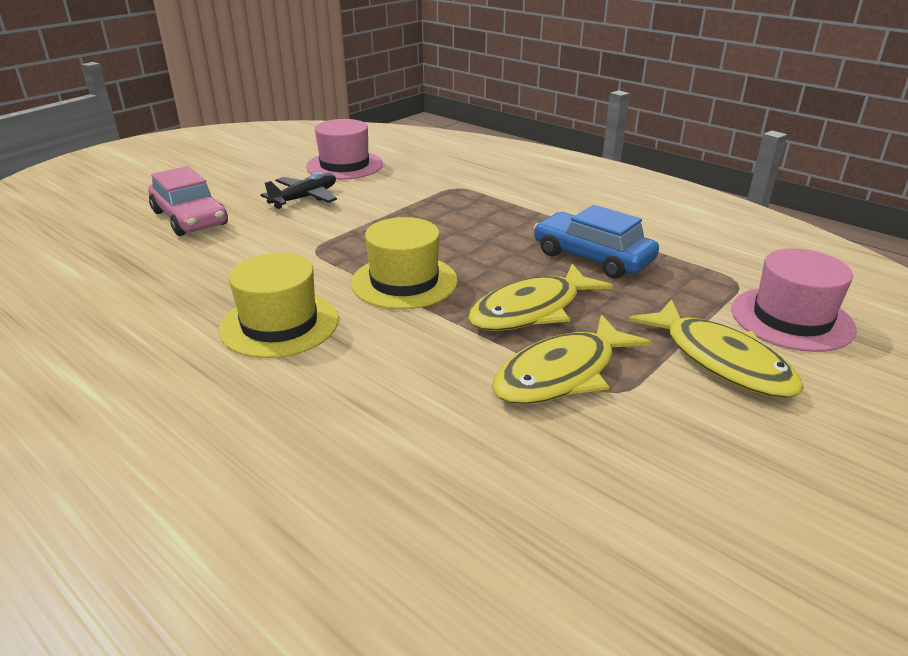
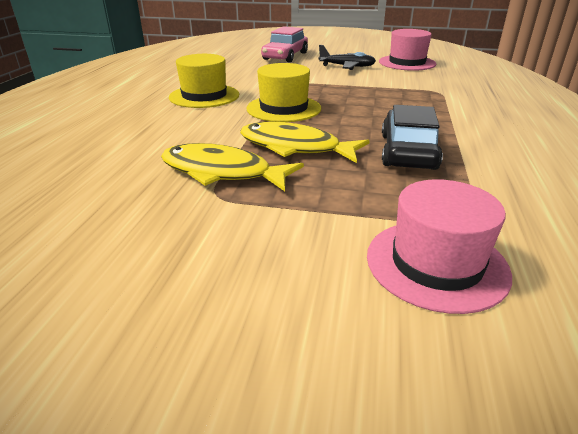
camera: 60 degrees right, 0 degrees up
(592, 257) = (408, 151): blue car -> black car
(721, 360) = (305, 232): yellow fish -> none

